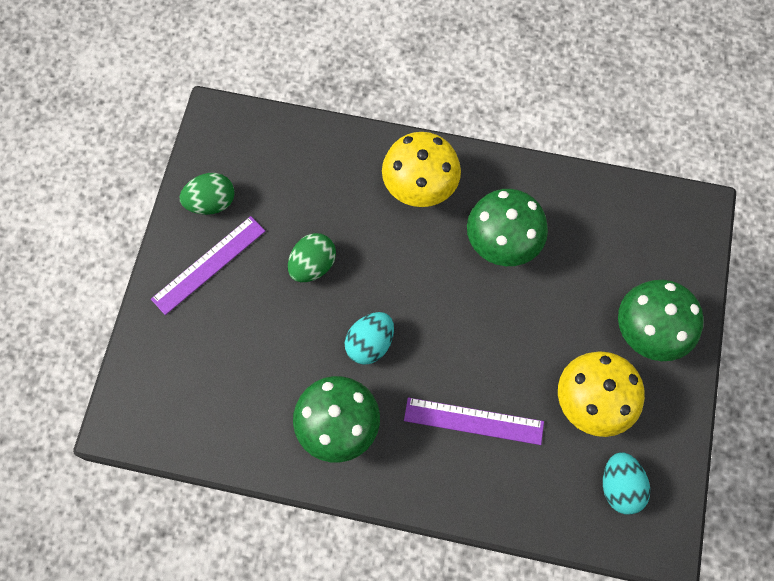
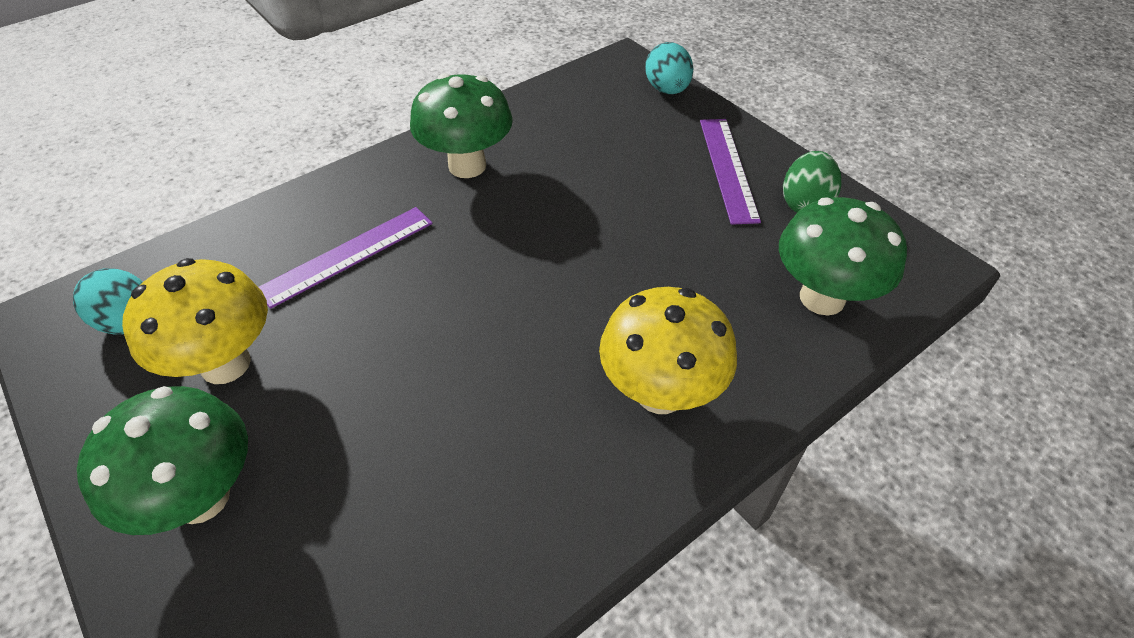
camera: 130 degrees right, 20 degrees down
(313, 265) = (651, 237): green egg -> none
(370, 344) = (517, 230): turquoise egg -> turquoise egg (667, 90)
(501, 245) = (495, 425): green mushroom -> green mushroom (822, 298)

